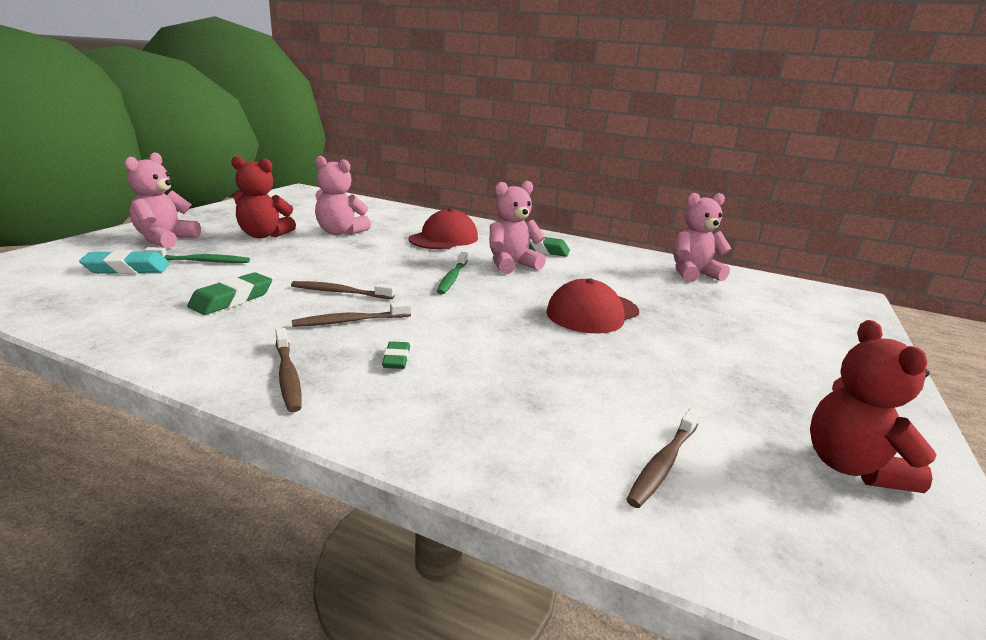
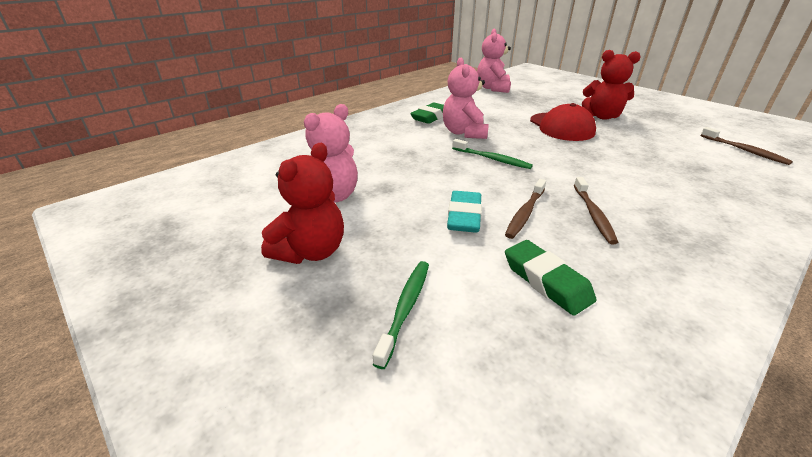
camera: 65 degrees left, 10 degrees up
(127, 268) = (418, 392): turquoise eraser -> turquoise eraser (464, 216)
(165, 239) = (275, 355): pink teddy bear -> none
(288, 376) = (710, 252): brown toothbrush -> none
(396, 359) = (660, 202): green eraser -> none
(444, 238) = (383, 147): red cap -> none
(851, 466) = (719, 117): red teddy bear -> red teddy bear (602, 116)

